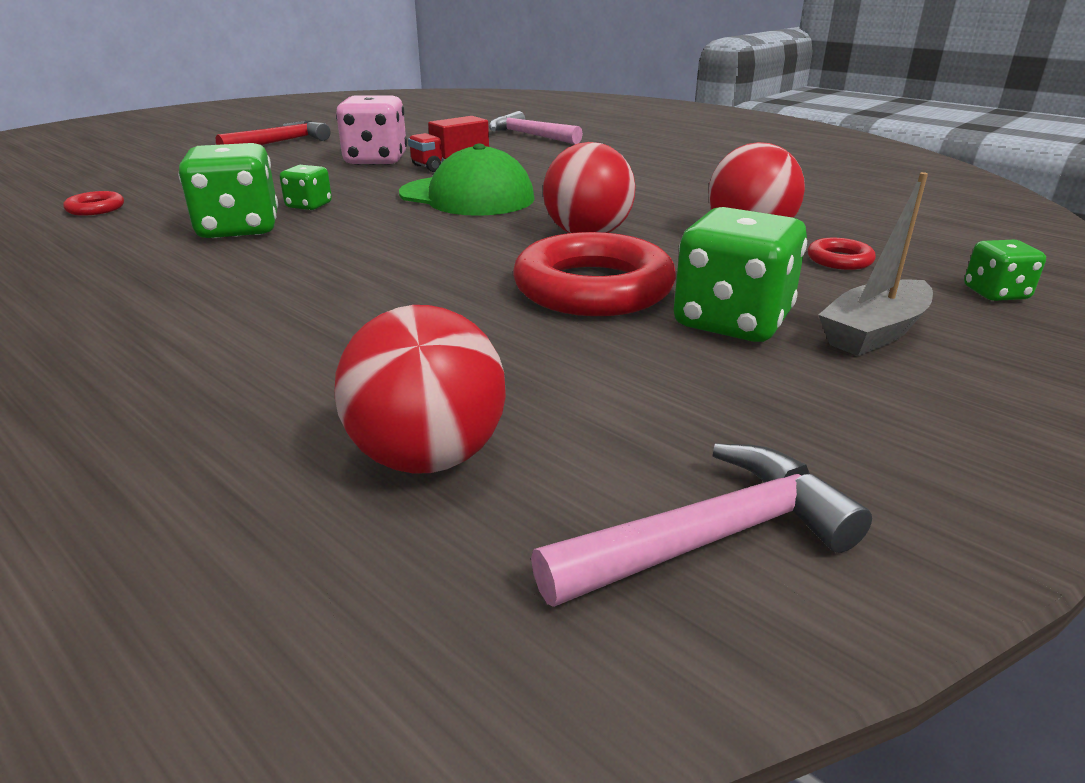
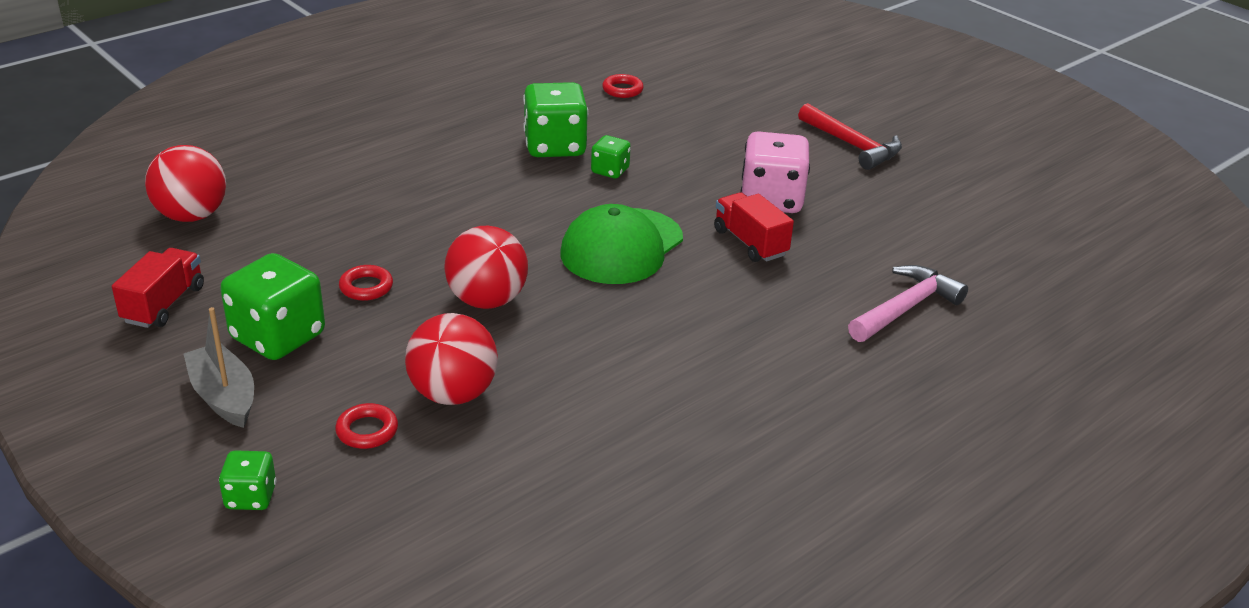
camera: 95 degrees right, 5 degrees up
(593, 288) = (366, 287): red ring -> red ring, size x0.44
(711, 538) = (81, 280): pink hammer -> none
(724, 419) = (164, 304): none -> red truck

